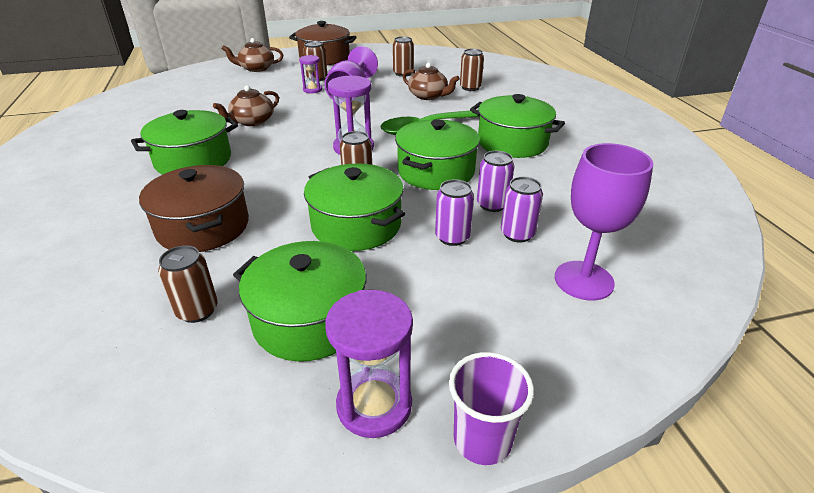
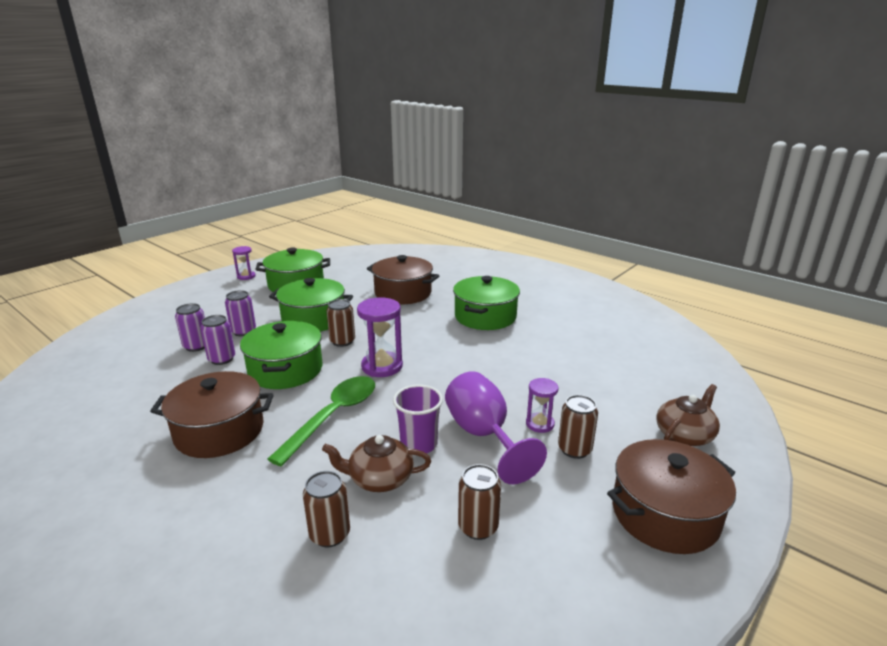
camera: 145 degrees right, 10 degrees down
(197, 310) = (350, 274): brown can -> none
(252, 121) = (513, 358): brown teapot -> none
(374, 405) = (246, 276): purple hourglass -> purple hourglass, size x0.59
(482, 440) = (199, 281): purple cup -> purple cup (419, 444)
(512, 142) = (219, 431): green pot -> brown pot
(583, 280) = (148, 335): purple goblet -> none

